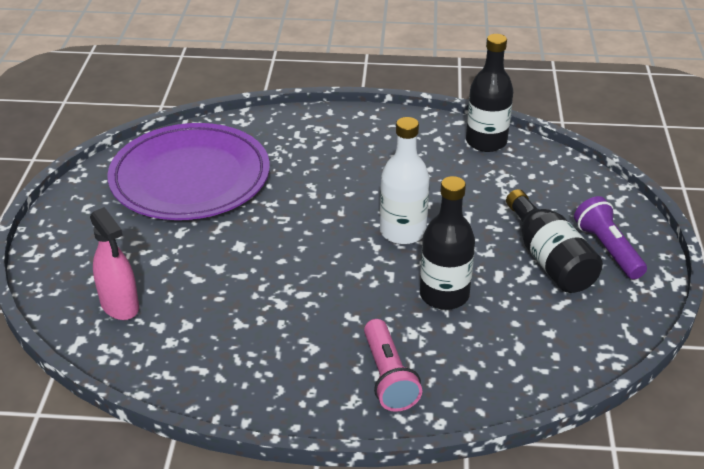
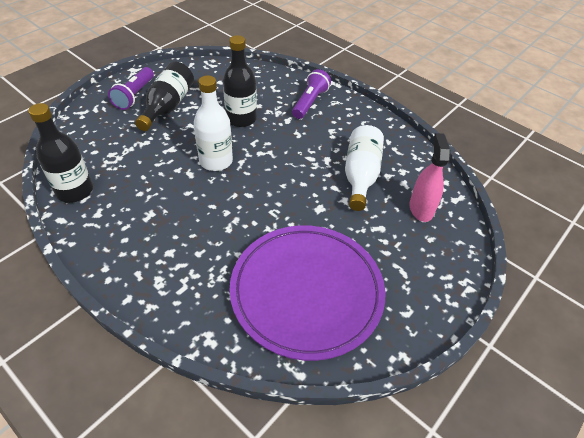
camera: 145 degrees left, 10 degrees up
(222, 306) = (360, 175): none -> white bottle
(388, 377) = (310, 102): pink flashlight -> purple flashlight

